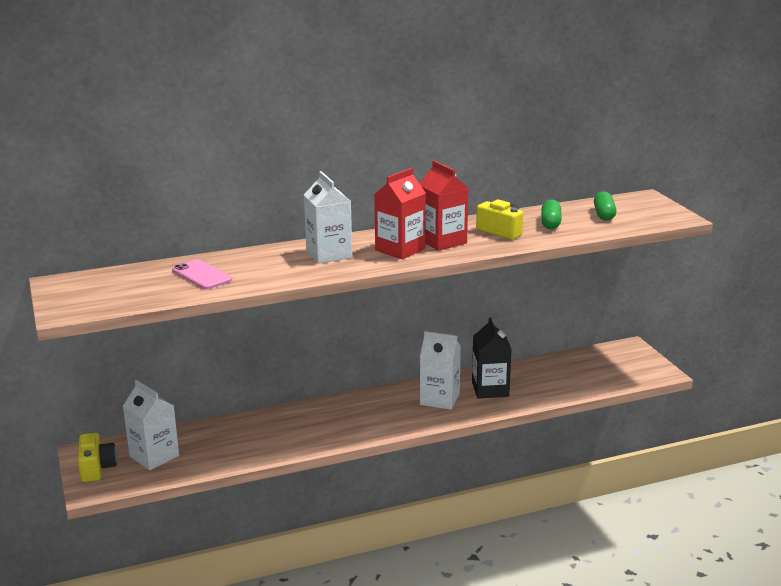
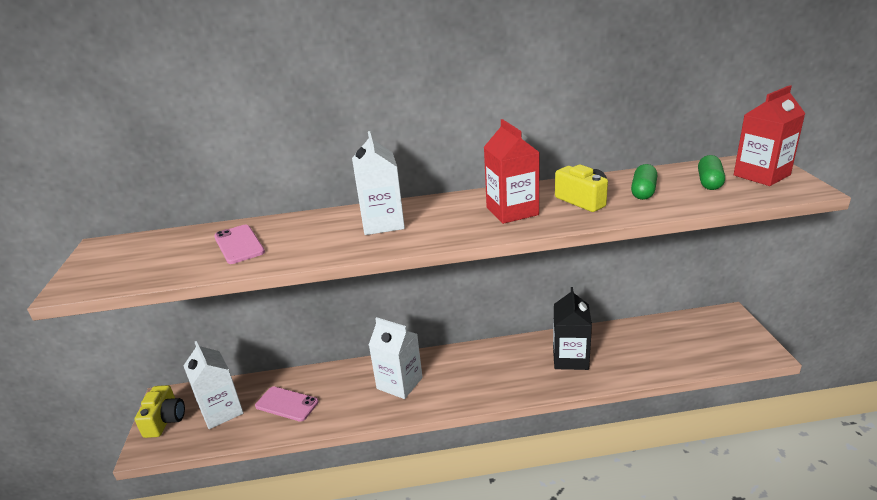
camera: 15 degrees right, 5 degrees up
(221, 445) = (287, 404): none -> pink phone
(400, 249) = (461, 220): red carton -> red carton (761, 175)
(439, 399) = (515, 366): white carton -> white carton (399, 383)

